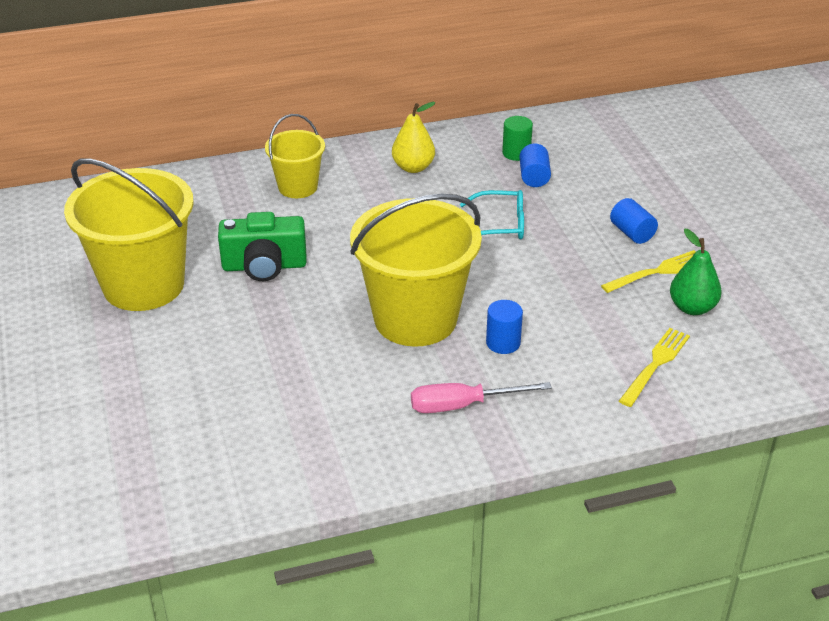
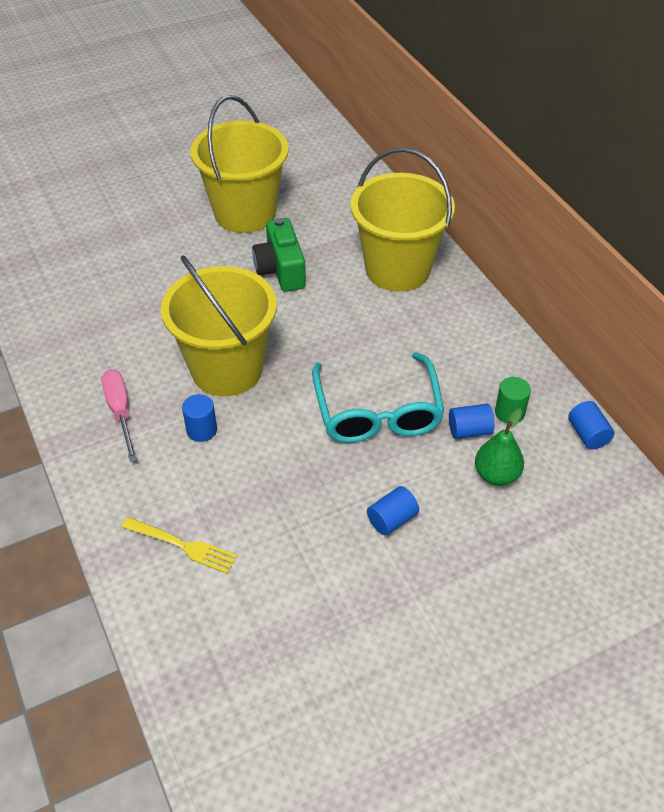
camera: 80 degrees right, 10 degrees up
(298, 187) = (397, 269): yellow bucket -> yellow bucket, size x1.85
(413, 167) = (455, 338): yellow pear -> none
(499, 225) = (377, 411): turquoise glasses -> turquoise glasses, size x1.74
(549, 120) = (587, 434): none -> blue cylinder
(657, 272) = (328, 544): yellow fork -> none
(692, 308) = (274, 576): green pear -> green pear (496, 475)

